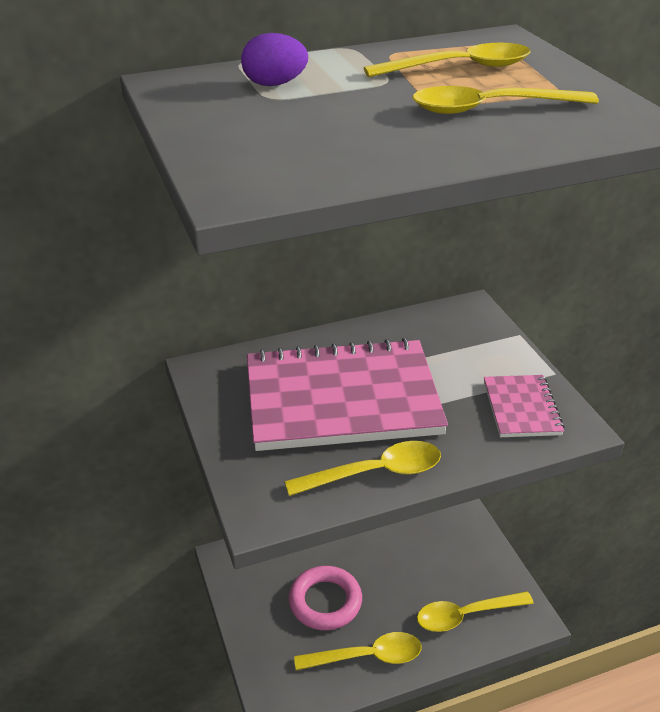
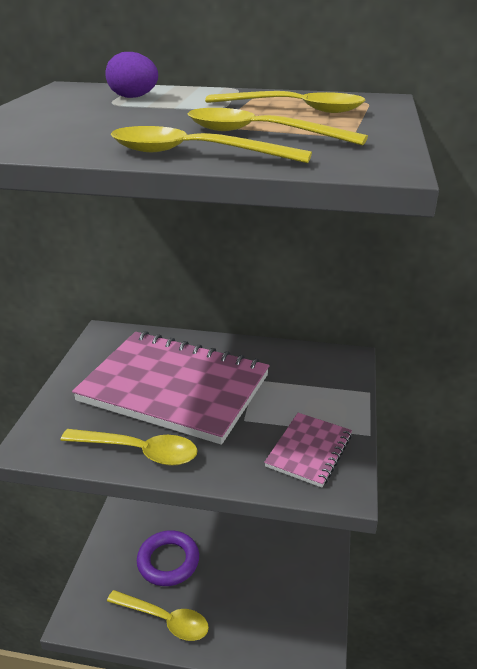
camera: 30 degrees right, 5 degrees down
(325, 601) = (168, 561): pink ring -> purple ring
(466, 615) = (265, 629): yellow spoon -> yellow spoon (194, 154)

